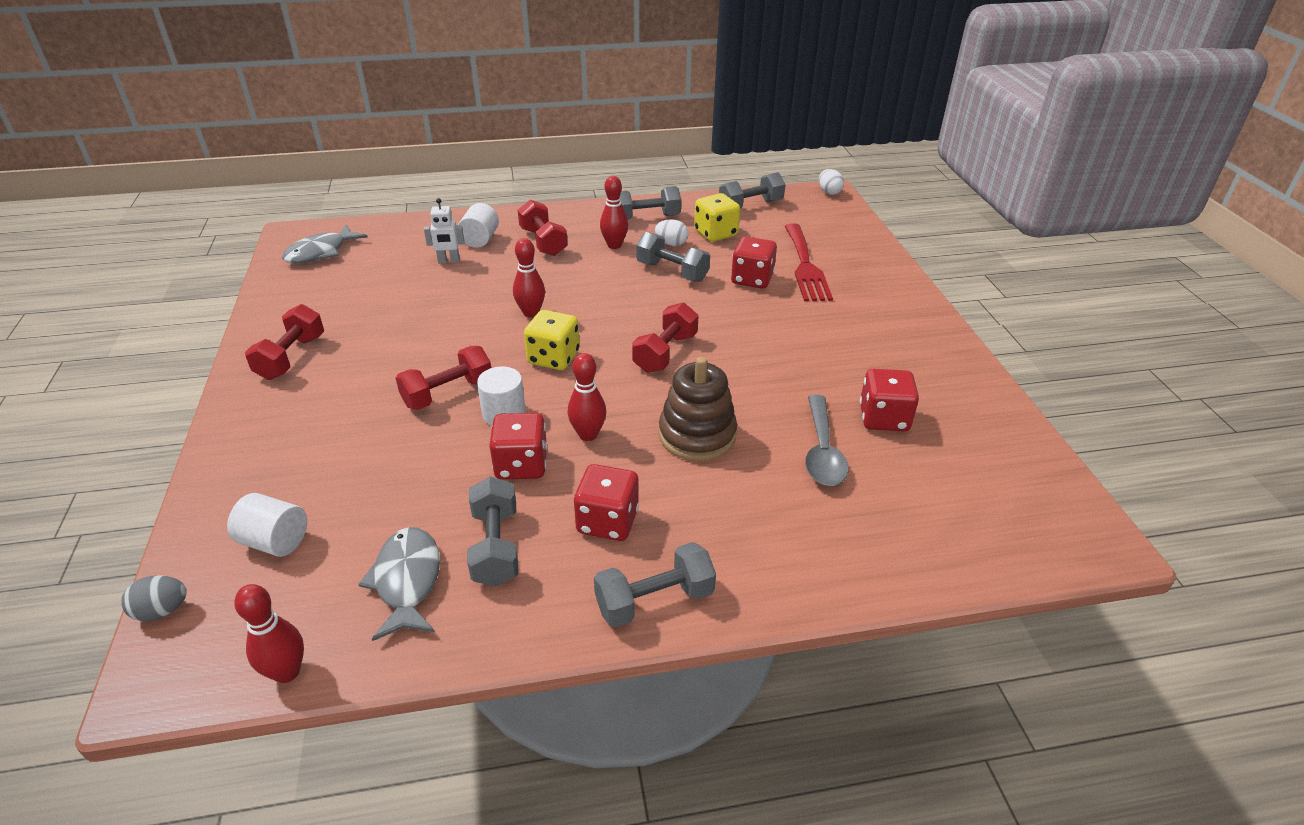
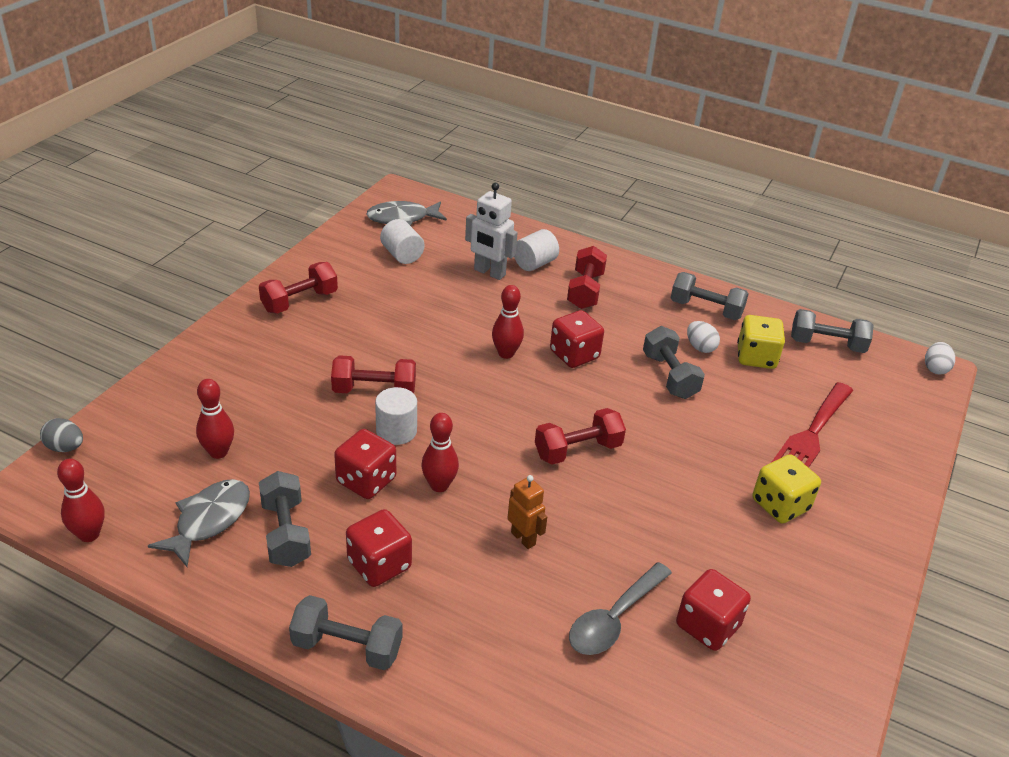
camera: 35 degrees right, 0 degrees up
(275, 541) = (163, 440): white cylinder -> white cylinder (402, 255)
(449, 261) = (489, 272): white robot -> white robot, size x1.52
(496, 547) = (286, 533): grey dumbbell -> grey dumbbell turned 45 degrees counterclockwise
(553, 358) = (482, 404): yellow dice -> yellow dice (780, 505)
(614, 245) = (645, 324): red bowling pin -> red bowling pin (218, 452)
(697, 435) = (523, 538): brown stacking toy -> orange robot
(752, 279) = (738, 422): red dice -> red dice (574, 355)

